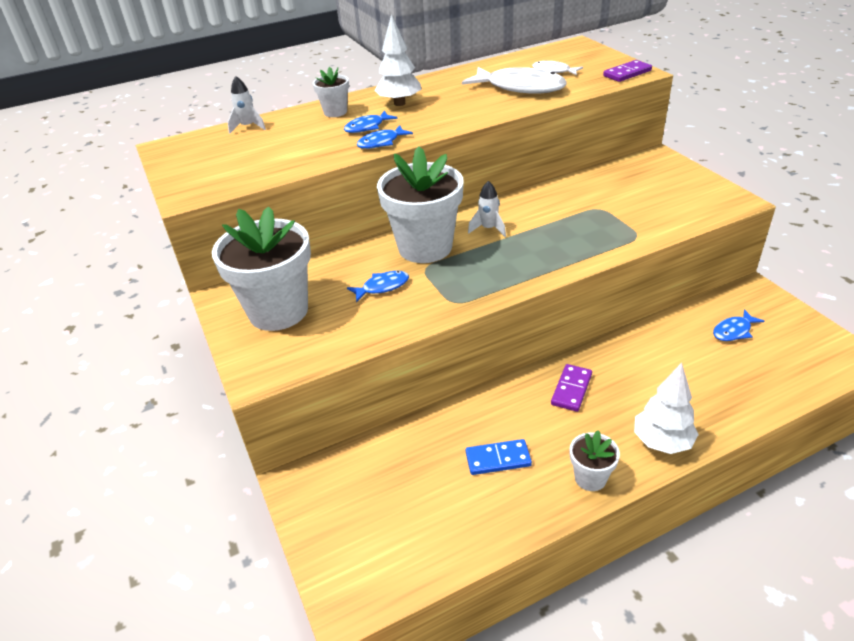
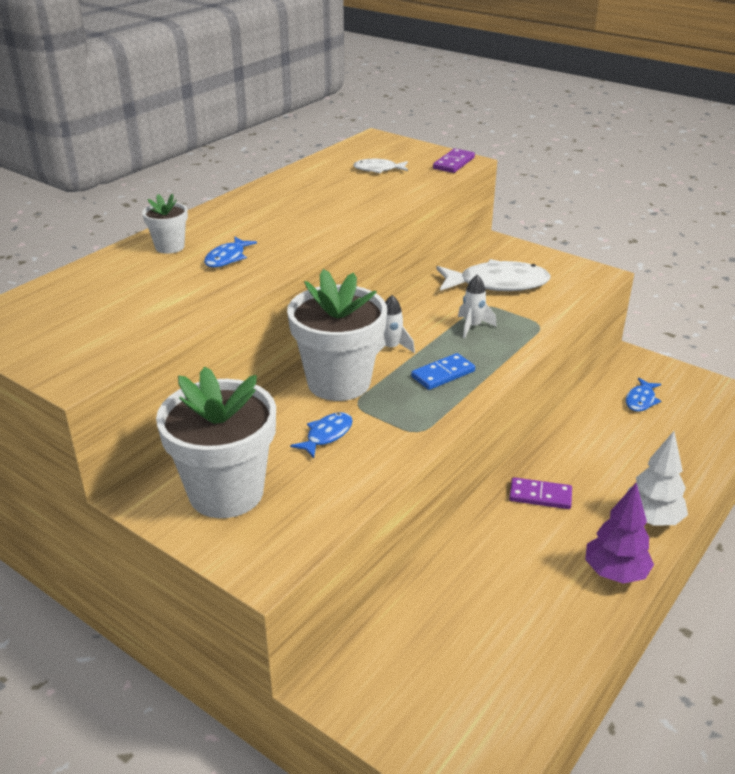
camera: 30 degrees left, 5 degrees down
(248, 127) = (70, 281): white rocket -> white rocket (473, 327)
(381, 142) = (261, 273): blue fish -> none
(399, 103) = (239, 226): white tree -> none
(498, 459) = (520, 586): blue domino -> blue domino (443, 374)
(520, 87) = (359, 191): white fish -> white fish (497, 284)
(571, 389) = (540, 496): purple domino -> purple domino turned 75 degrees counterclockwise
(590, 478) = (615, 573): white flower pot -> purple tree

